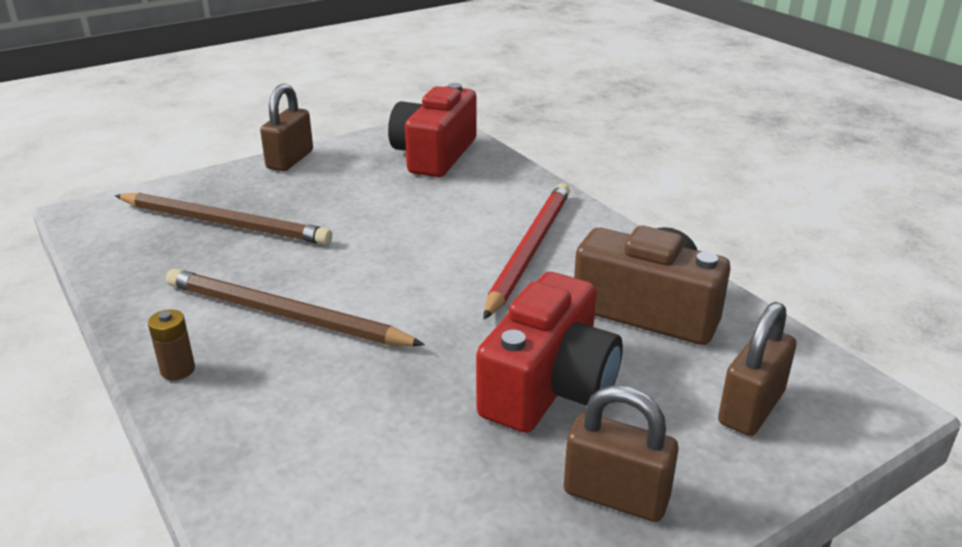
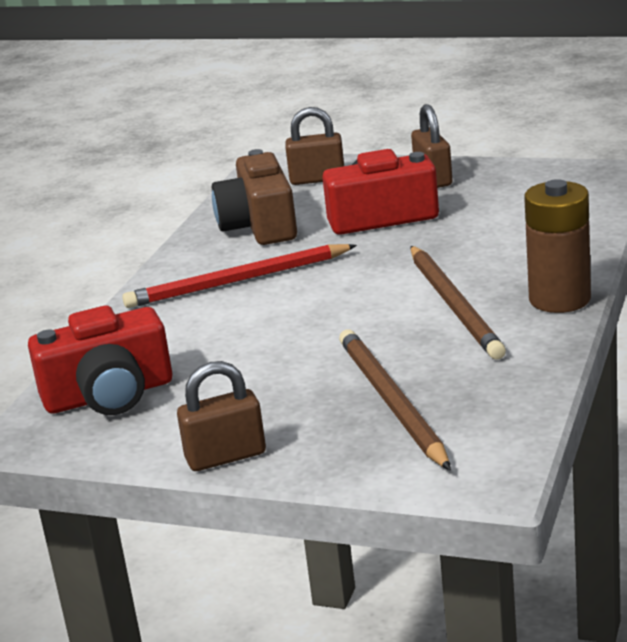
camera: 125 degrees left, 5 degrees down
(178, 370) = (559, 299): brown battery -> brown battery, size x2.28

